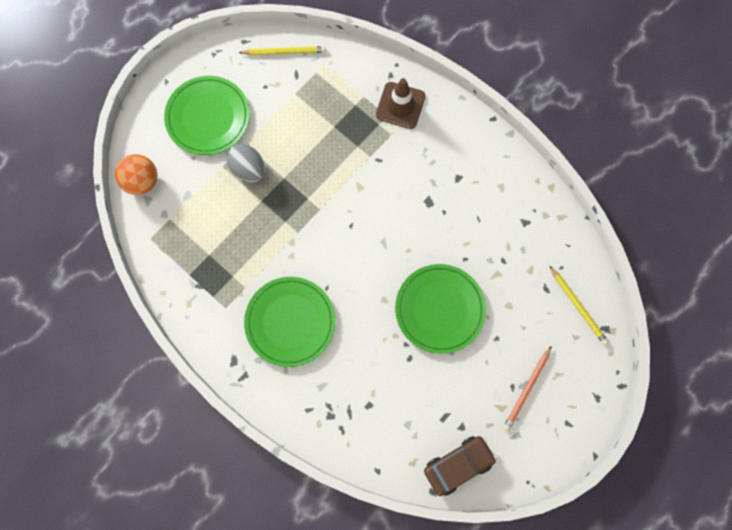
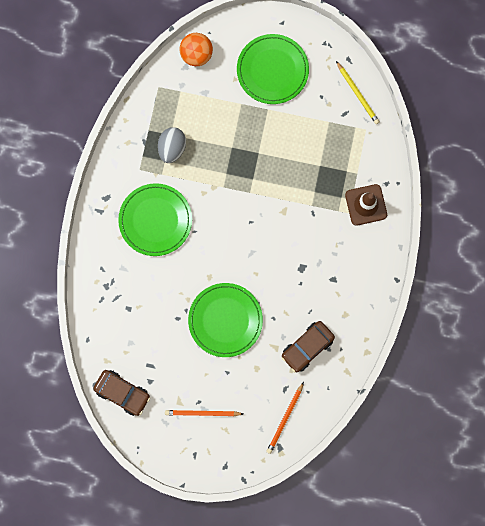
camera: 60 degrees right, 5 degrees up
(249, 169) = (250, 124): grey egg -> grey egg (172, 148)
(514, 242) = (307, 347): none -> brown car
(578, 306) = (285, 419): yellow pencil -> orange pencil

